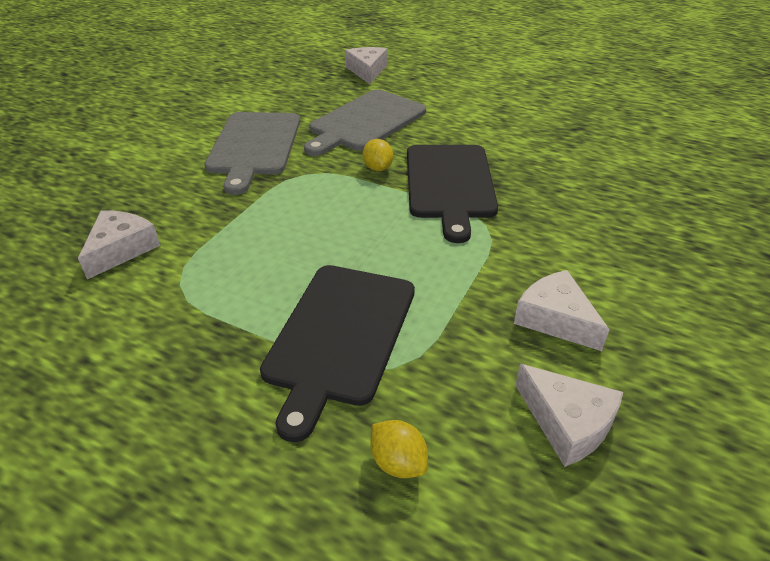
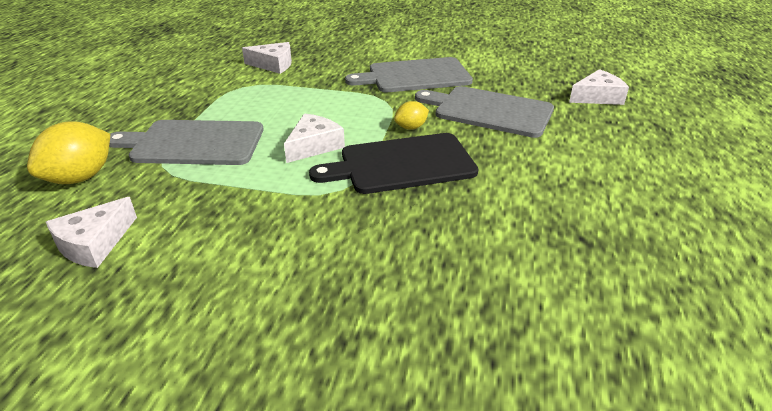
camera: 75 degrees right, 5 degrees down
(339, 336) = (193, 143): black cutting board -> grey cutting board
(398, 462) = (80, 178): yellow lemon -> yellow lemon, size x1.85
(555, 319) = (211, 234): white cheese -> white cheese (314, 146)

